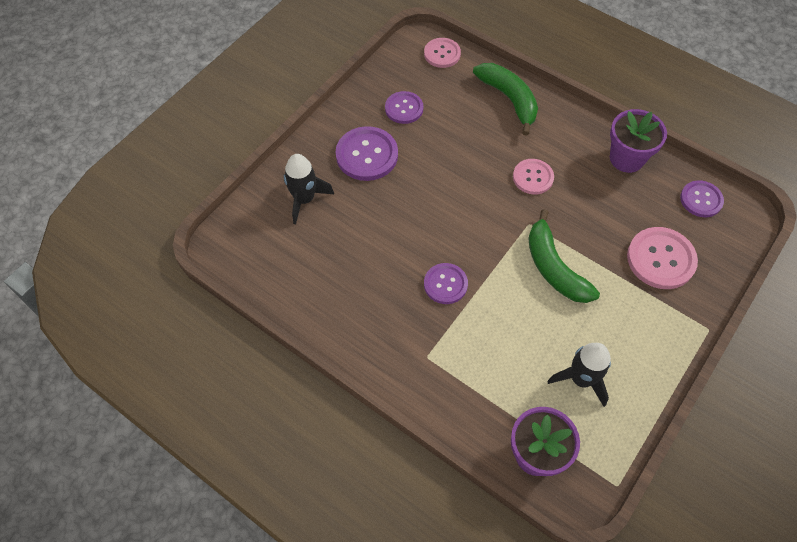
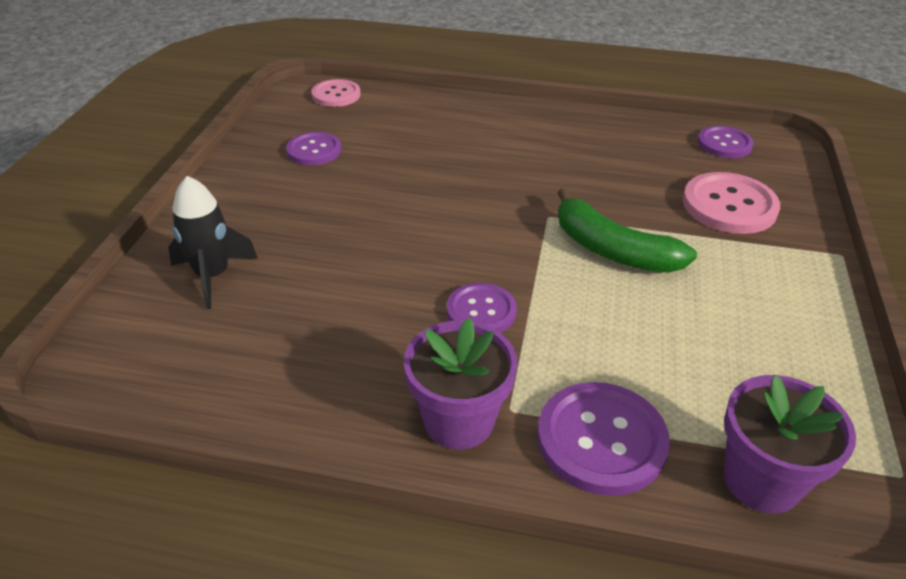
camera: 25 degrees left, 20 degrees down
(367, 155) = (286, 205): purple button -> purple button (601, 440)
(509, 99) = (444, 114): green banana -> none
(533, 177) = (521, 173): pink button -> none
(581, 379) = (743, 359): black rocket -> none
(626, 158) = (616, 130): purple flower pot -> purple flower pot (459, 421)

